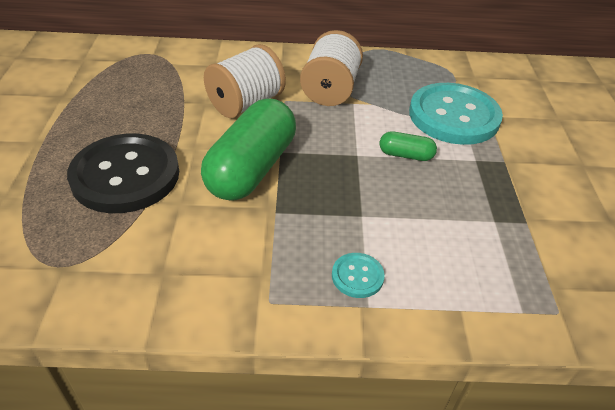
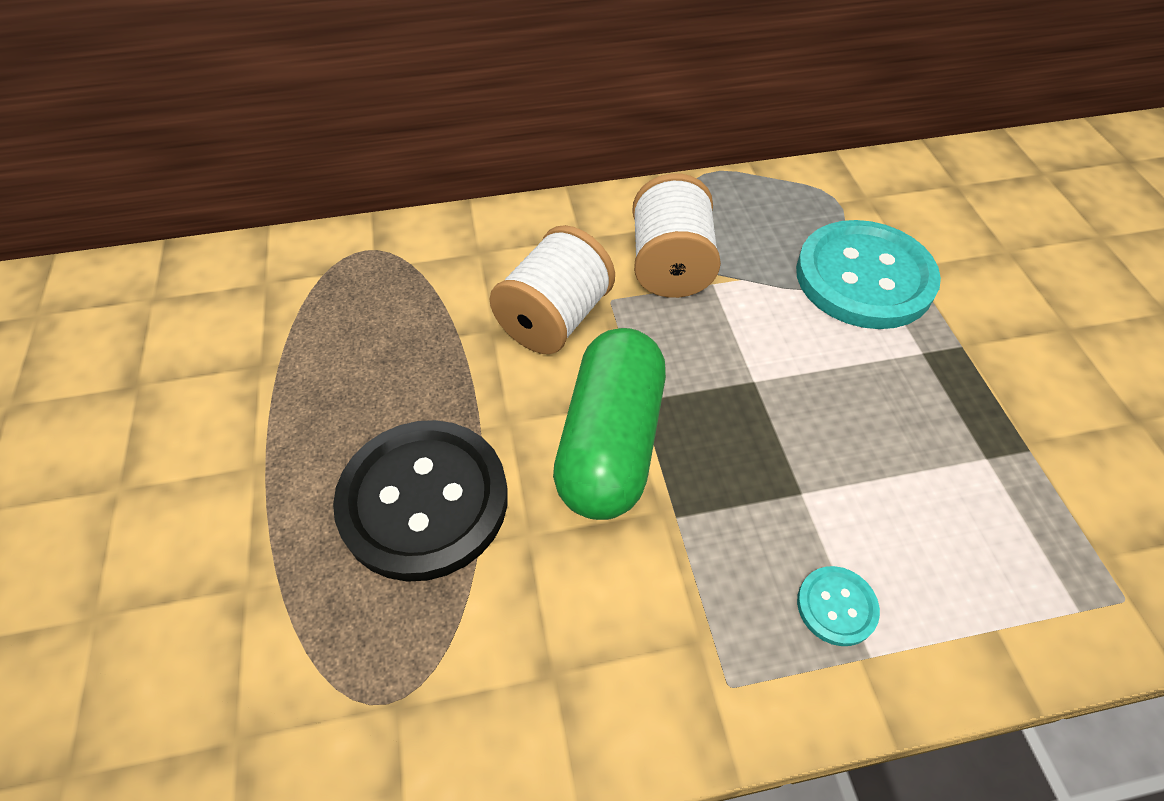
camera: 10 degrees left, 10 degrees up
(406, 155) = (823, 366): green capsule -> none

